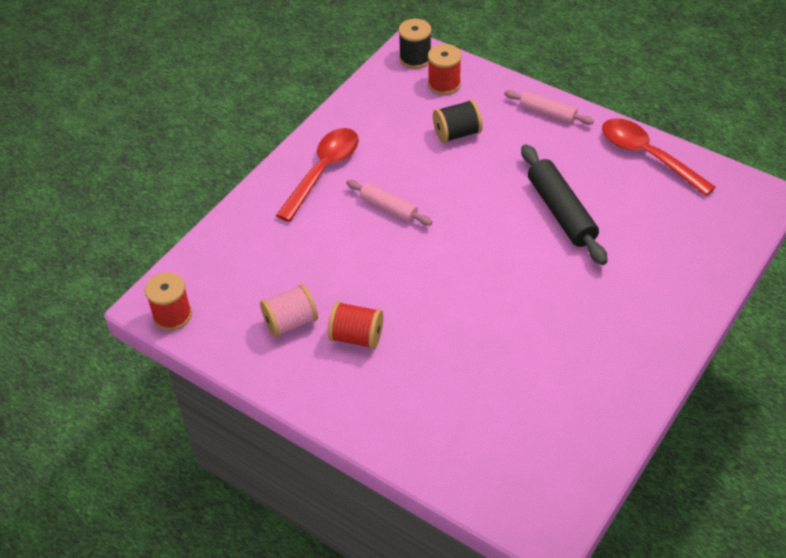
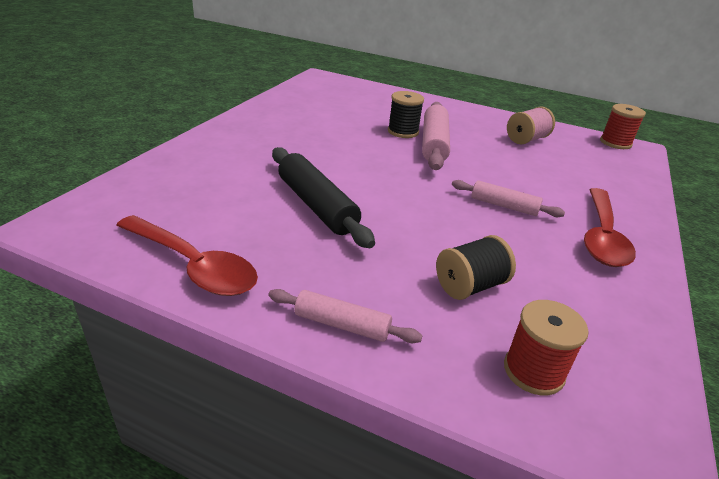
camera: 165 degrees right, 15 degrees down
(356, 337) = (472, 133): red spool -> none
(415, 58) = (623, 431): black spool -> black spool (403, 132)
(417, 311) = (434, 144): none -> pink rolling pin

